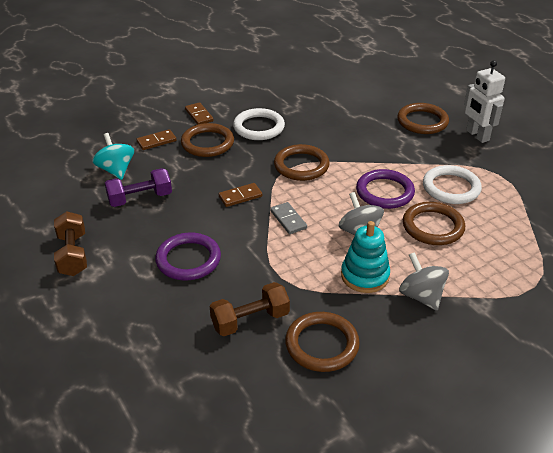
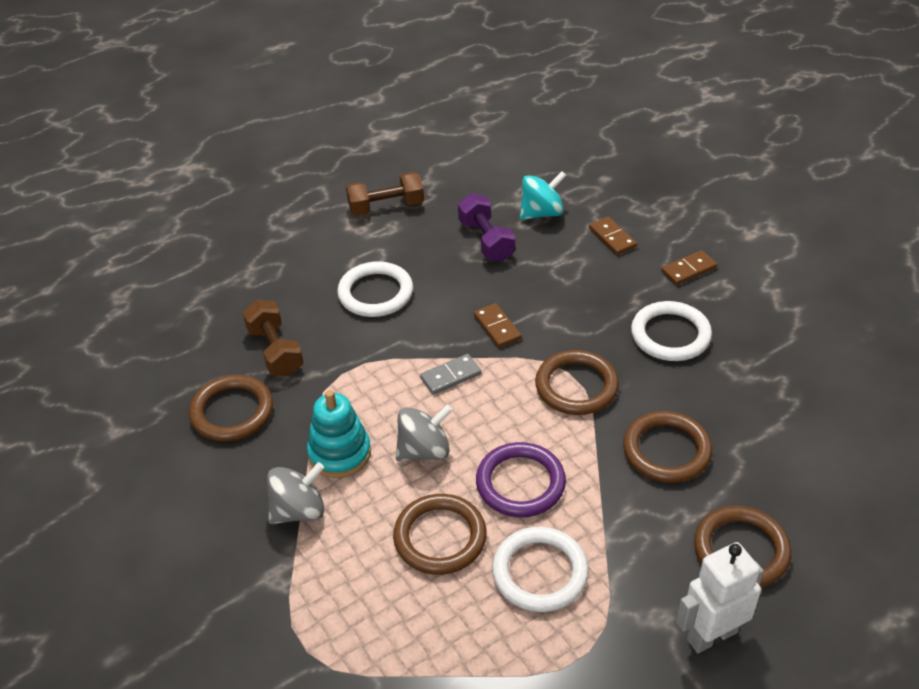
camera: 90 degrees right, 5 degrees up
(188, 259) = (375, 293): purple ring -> white ring
(207, 143) = (617, 285): brown ring -> brown ring (666, 450)

